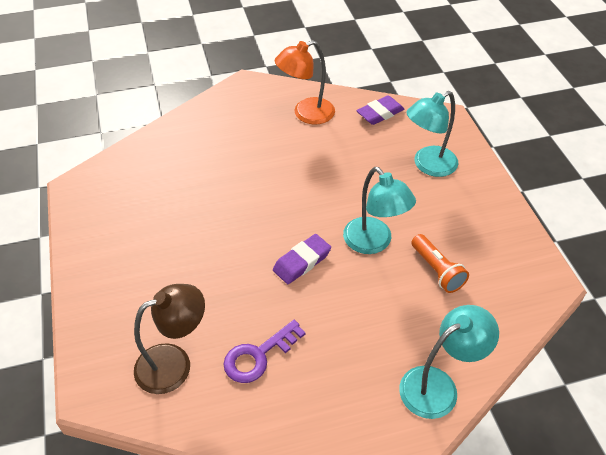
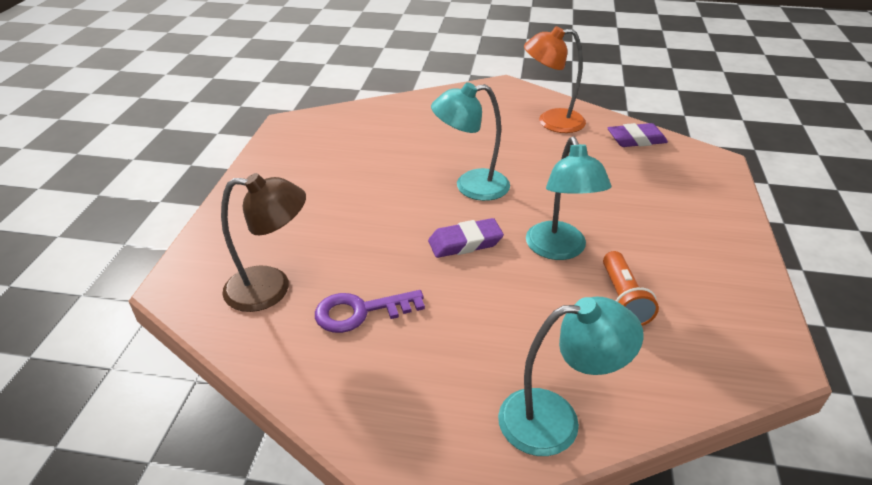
camera: 25 degrees right, 10 degrees down
(428, 165) = (668, 198): turquoise lamp -> turquoise lamp (471, 186)

